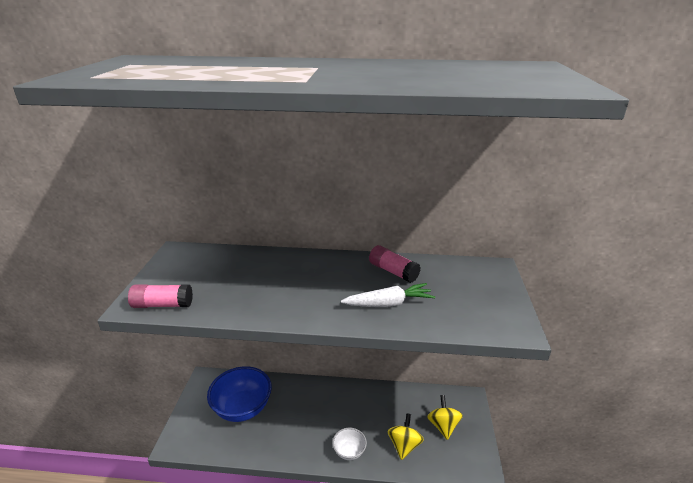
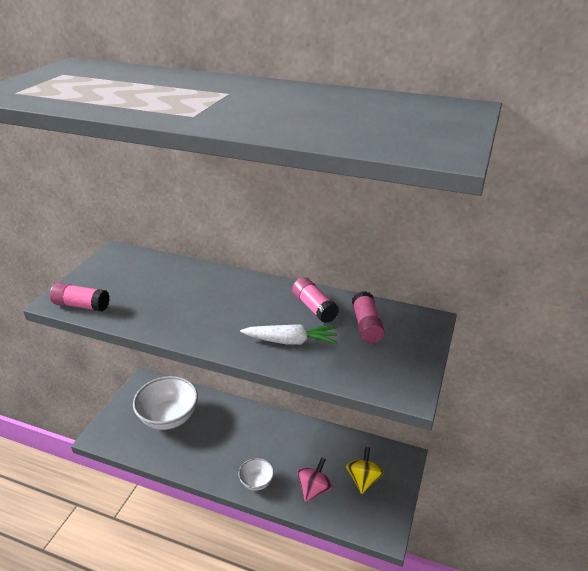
camera: 15 degrees right, 5 degrees up
(242, 408) = (169, 417): blue bowl -> white bowl
(404, 445) = (314, 489): yellow spinning top -> pink spinning top
(447, 279) = (366, 325): none -> pink glue stick

